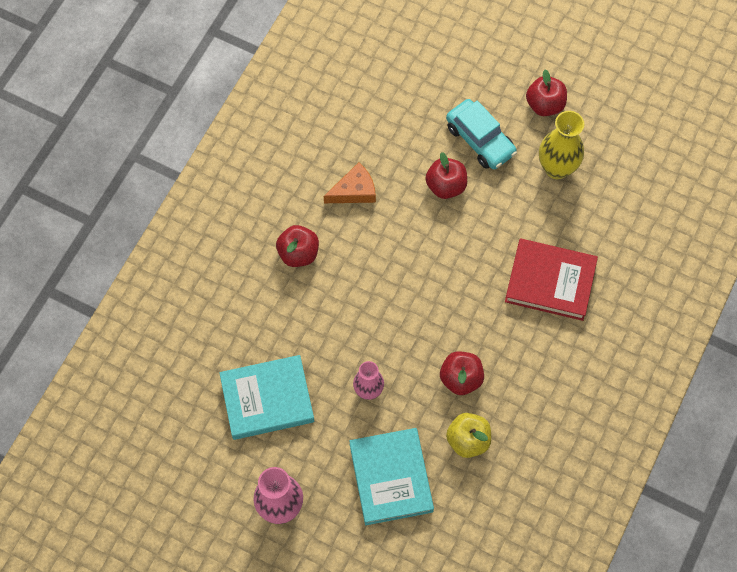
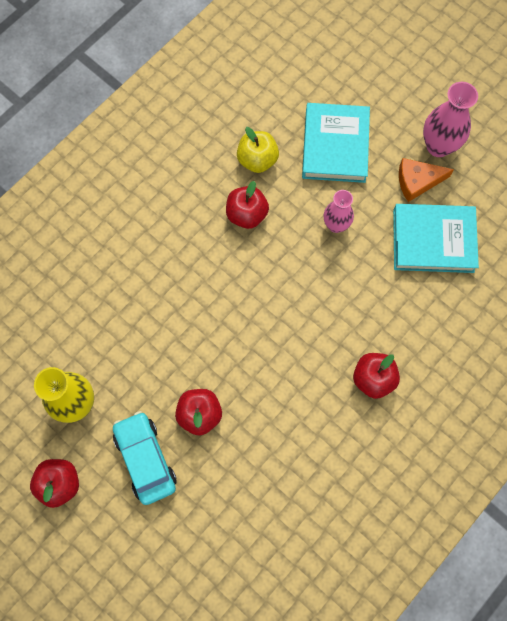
camera: 165 degrees left, 5 degrees up
(354, 191) = (298, 434): orange cheese -> orange cheese (417, 181)
(550, 282) = (130, 284): red book -> none

